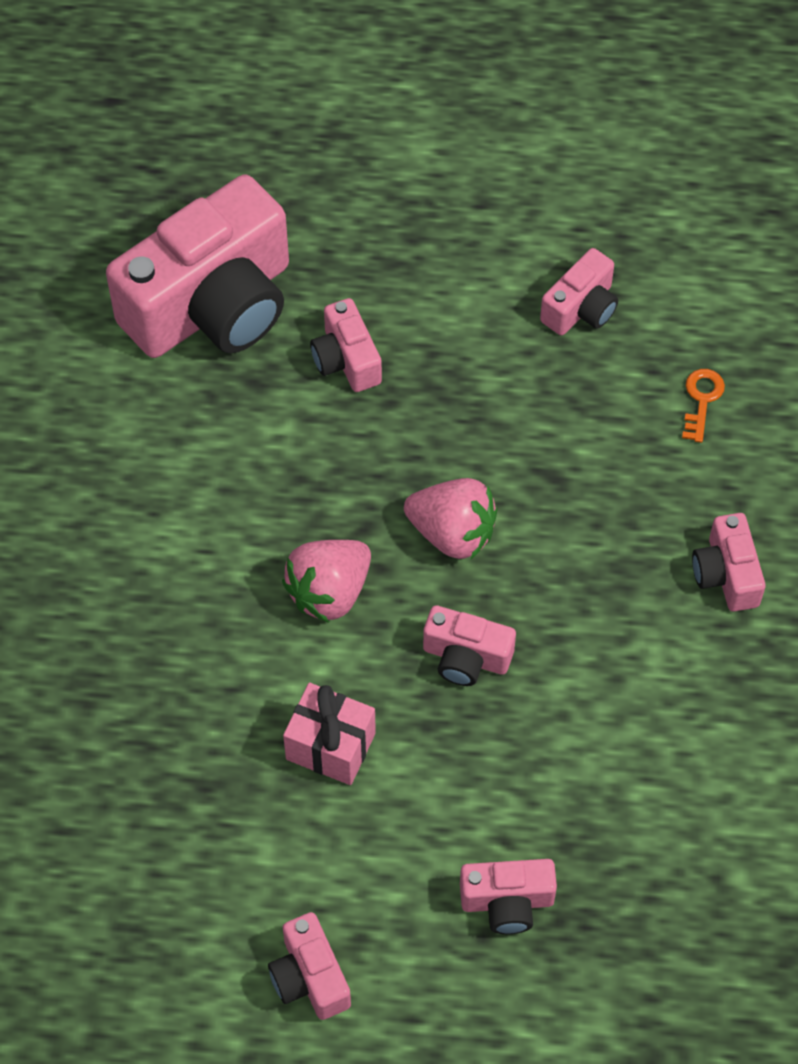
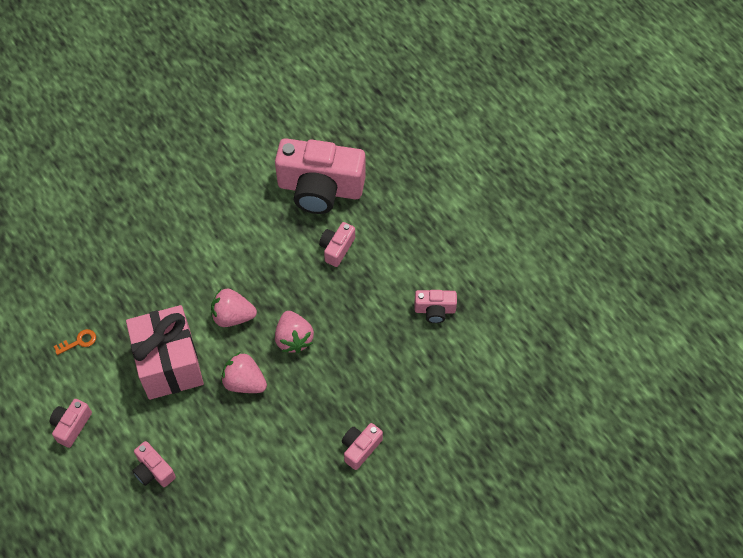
camera: 50 degrees right, 0 degrees up
(330, 746) = (169, 364): pink gift -> pink gift, size x1.92
(466, 657) = (244, 382): pink camera -> pink strawberry
(701, 400) = (432, 383): orange key -> orange key (79, 341)

